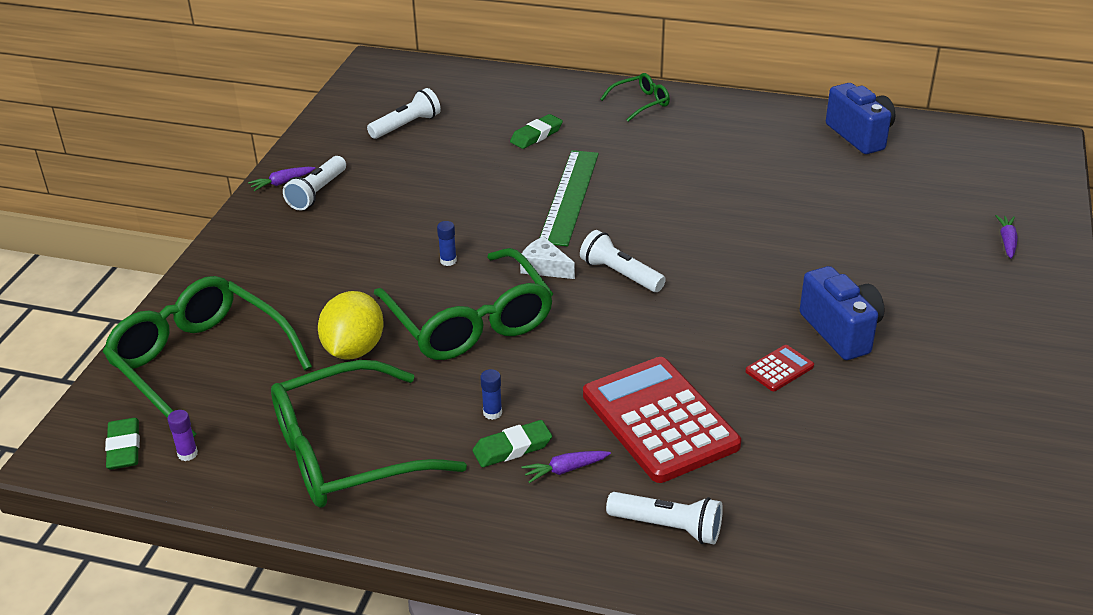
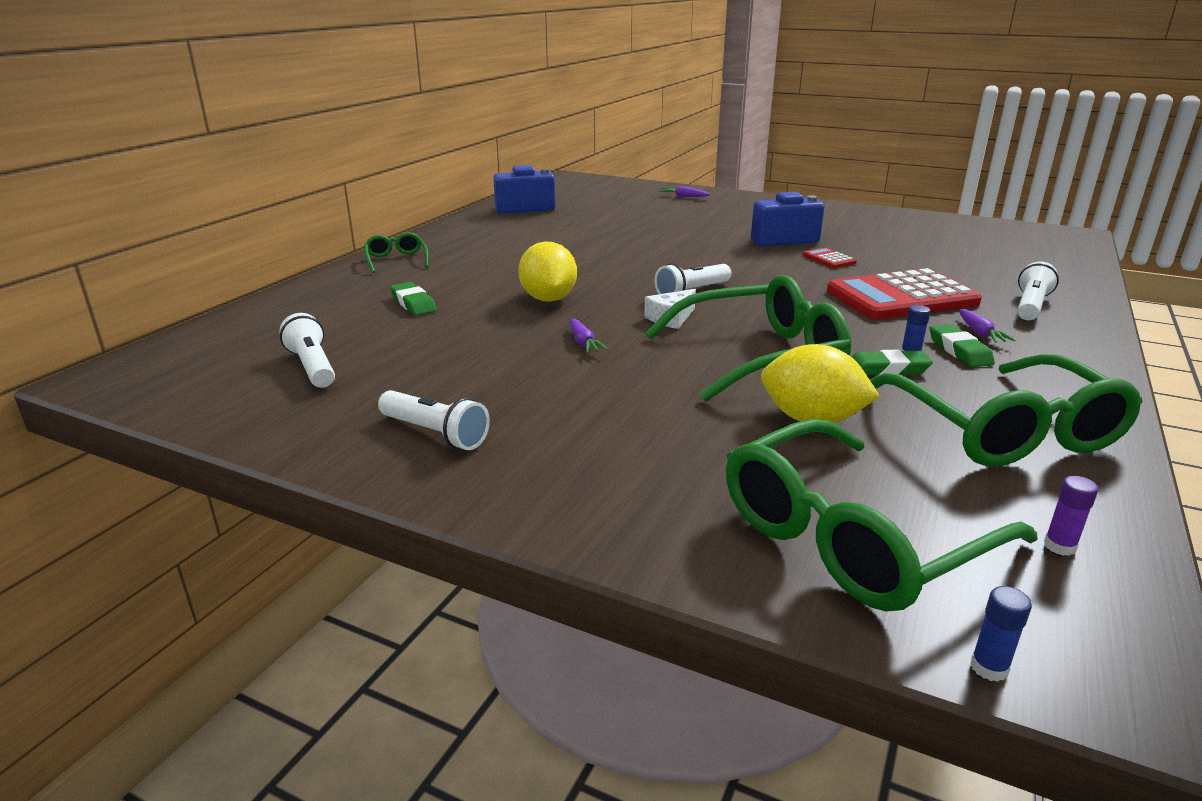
camera: 80 degrees left, 10 degrees down
(124, 448) = (1076, 611): green eraser -> green eraser (887, 369)
(282, 183) = (383, 462): purple carrot -> purple carrot (583, 343)
(448, 261) = (643, 360): blue glue stick -> blue glue stick (989, 668)
(570, 196) = (548, 299): green ruler -> yellow lemon

